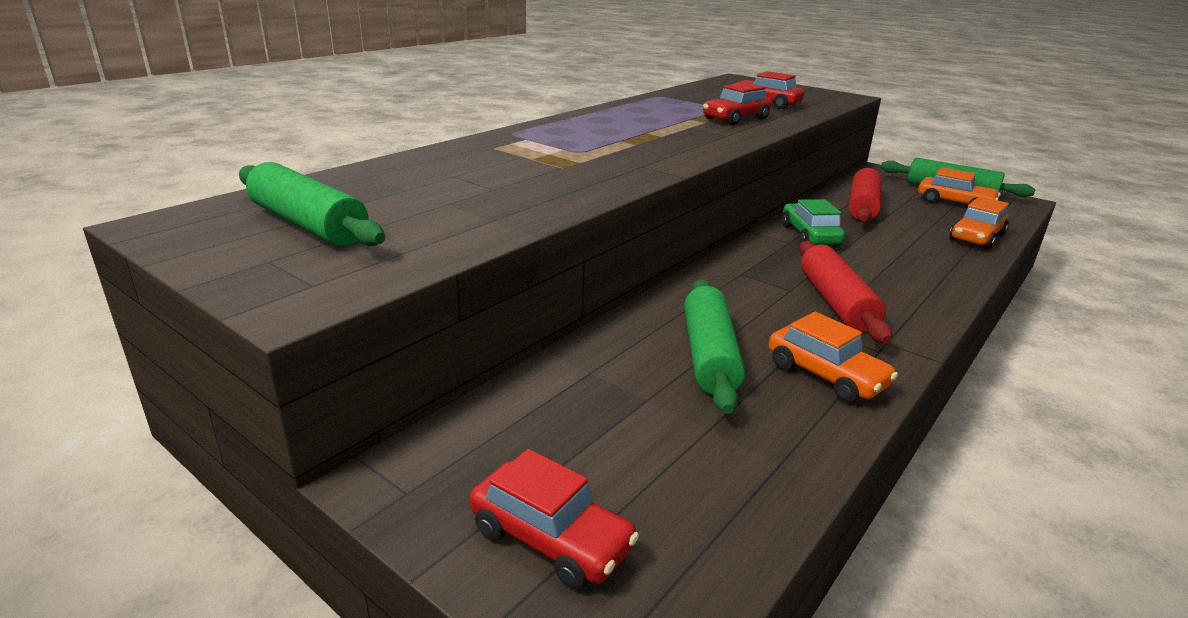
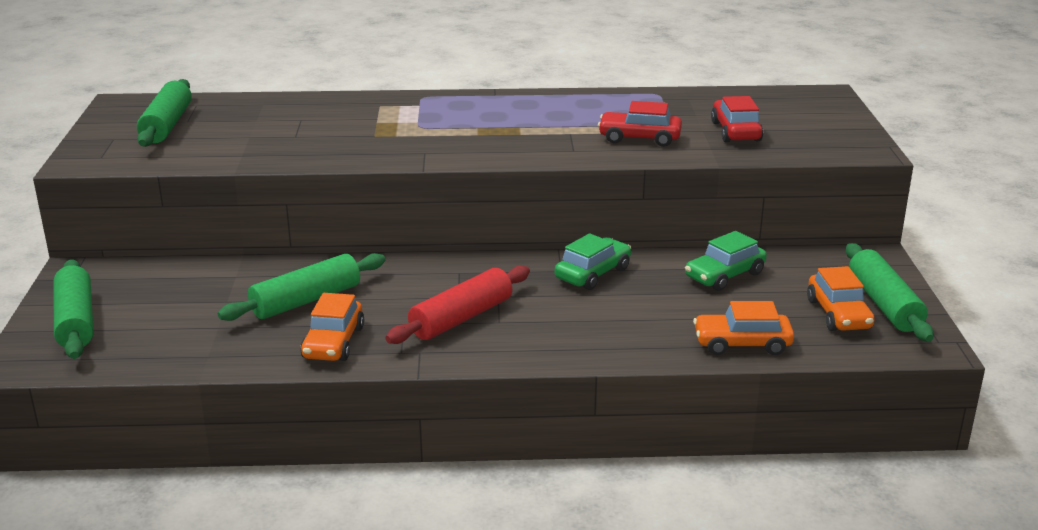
camera: 50 degrees right, 0 degrees up
(551, 538) = (76, 321): red car -> green rolling pin
(862, 206) = (724, 275): red rolling pin -> green car

